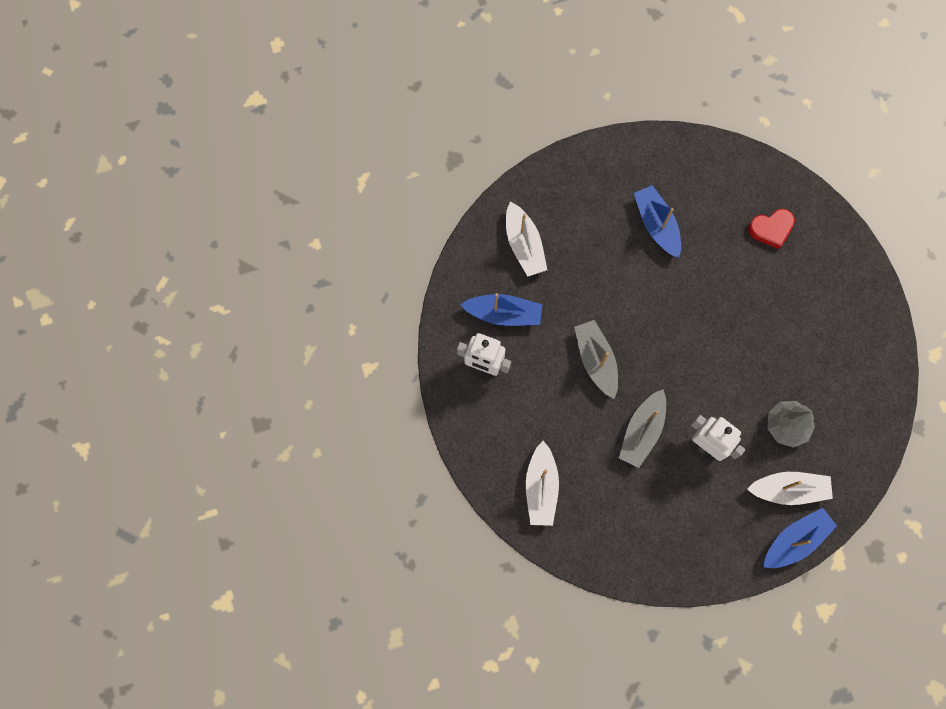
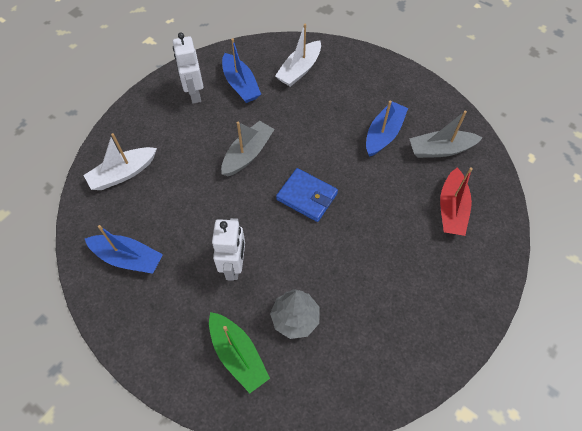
camera: 55 degrees right, 15 degrees down
(642, 431) = (213, 214): grey boat -> grey boat (440, 150)
(678, 339) = (307, 196): none -> blue wallet
(771, 229) = (451, 209): red heart -> red boat
(788, 489) = (238, 355): white boat -> green boat
(795, 540) = (193, 389): blue boat -> blue boat (128, 258)

